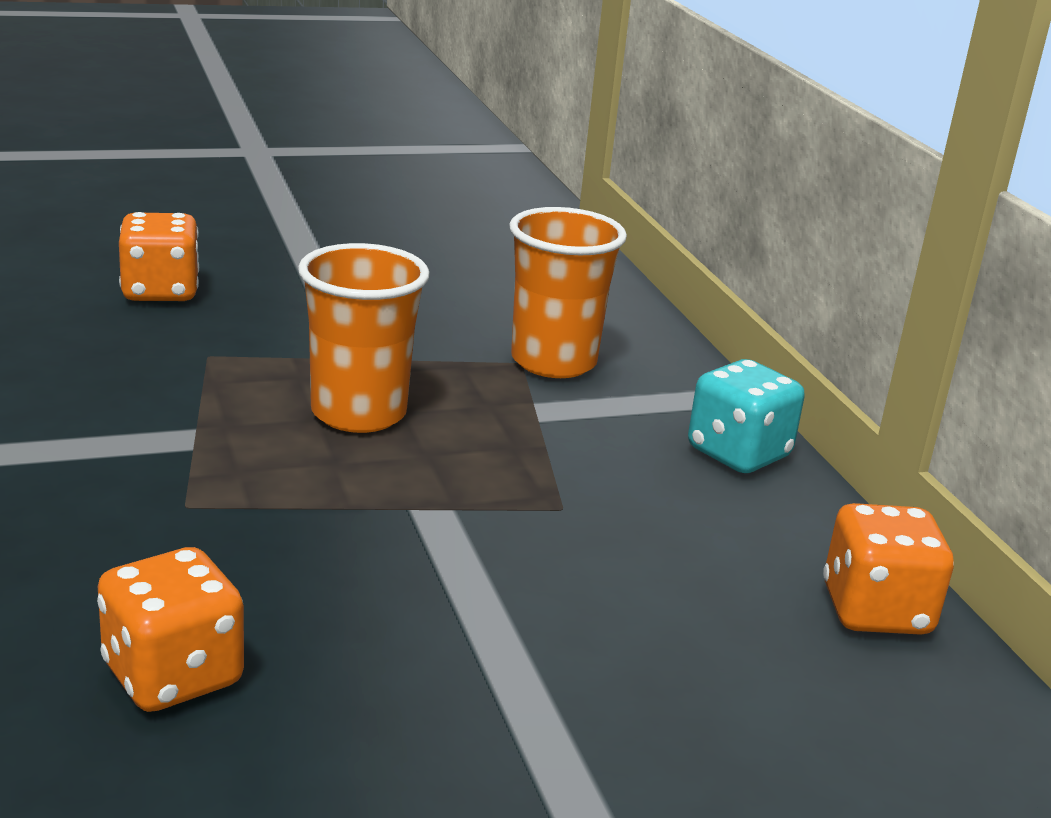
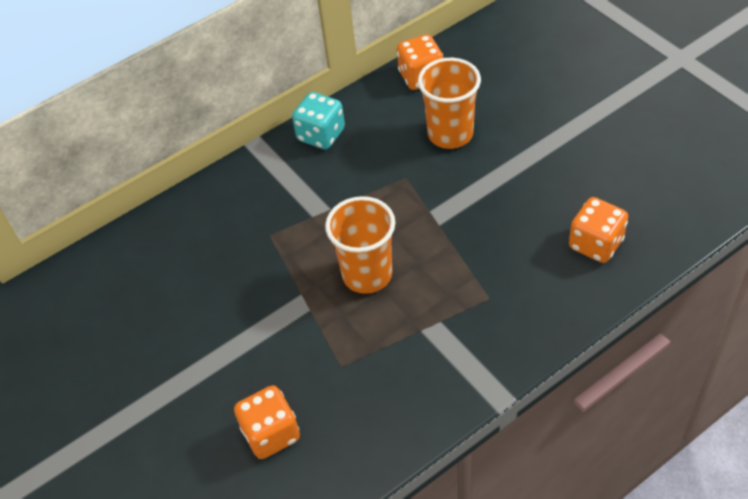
camera: 100 degrees left, 25 degrees up
(553, 362) = (262, 222): orange cup -> orange cup (450, 134)

